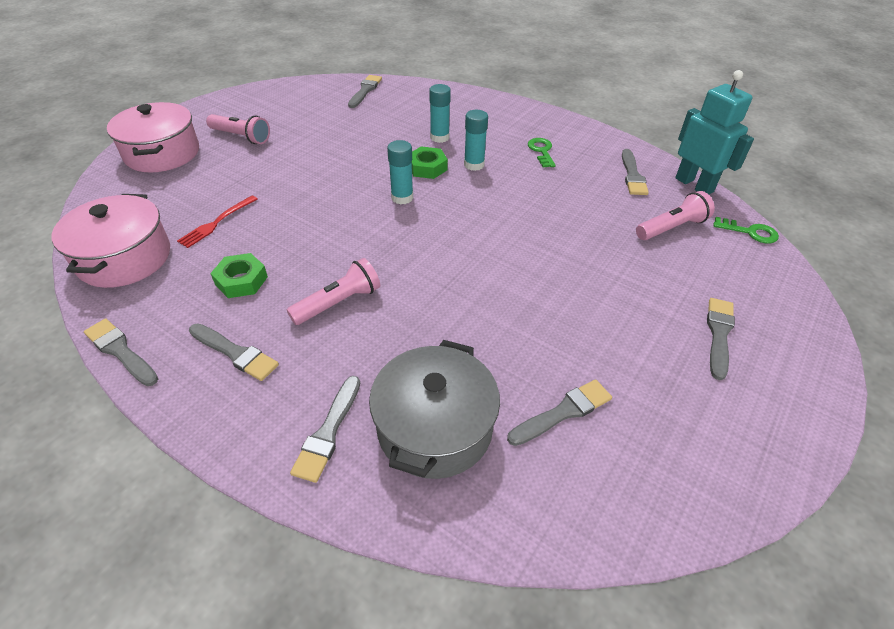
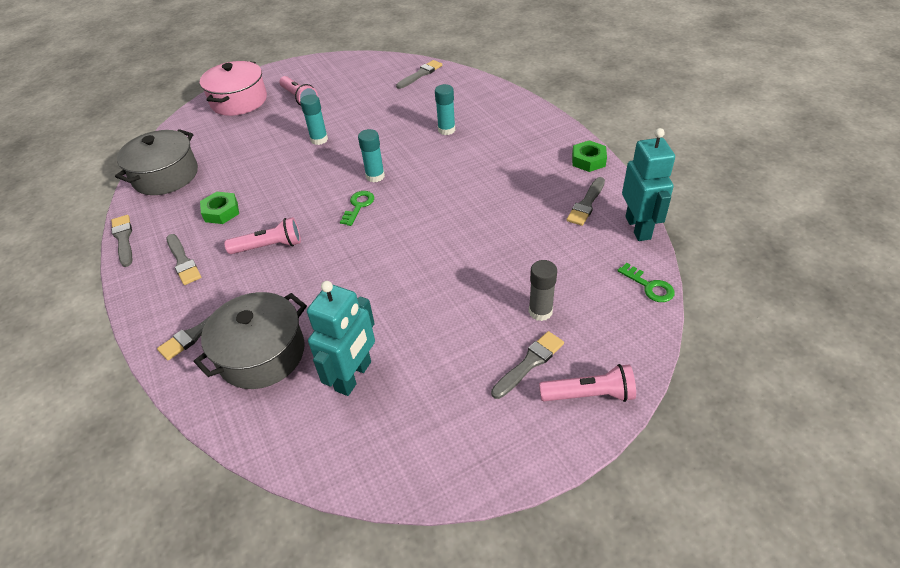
camera: 30 degrees right, 0 degrees up
(124, 258) = (166, 176): pink pot -> grey pot
(216, 223) = (235, 164): red fork -> none
(427, 167) = (414, 155): green nut -> green nut (588, 160)
(474, 165) = (454, 161): turquoise glue stick -> turquoise glue stick (319, 139)
(541, 151) = (523, 162): green key -> green key (358, 206)
(563, 412) = (354, 376): grey brush -> turquoise robot
(672, 228) = (577, 261): pink flashlight -> pink flashlight (589, 395)
(683, 283) = (540, 311): none -> grey glue stick

